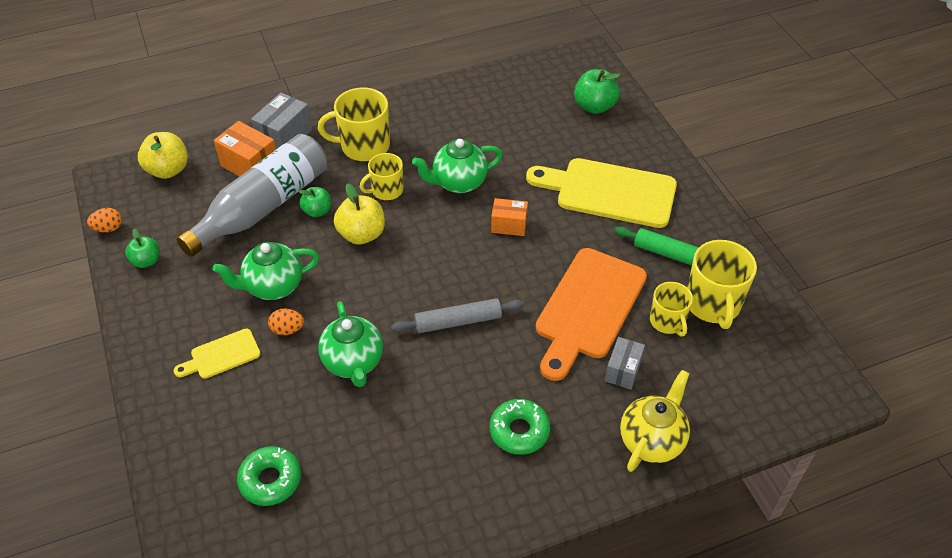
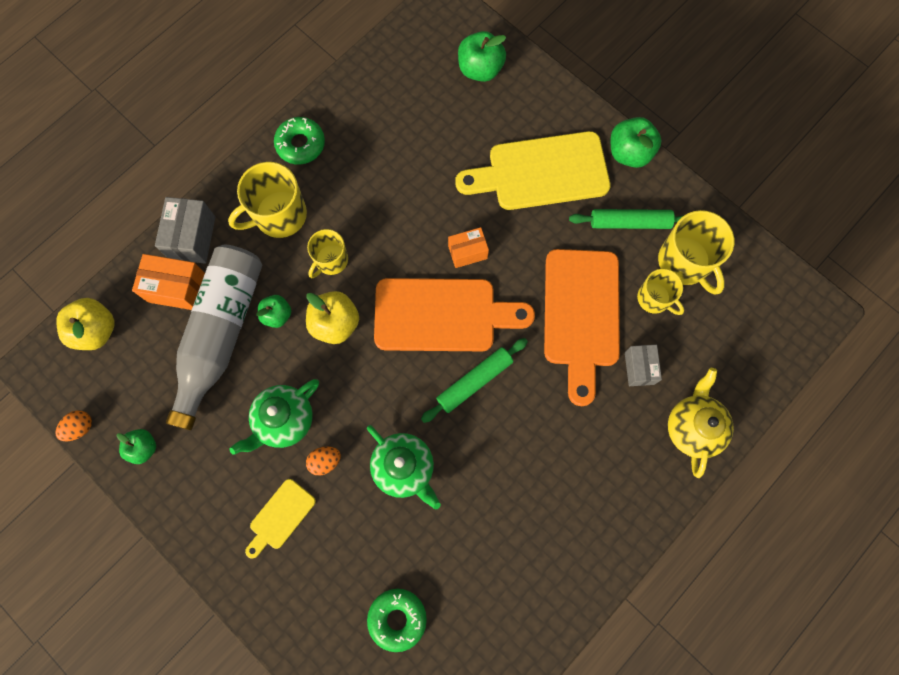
camera: 25 degrees left, 25 degrees up
(458, 183) = (395, 221): green teapot -> none
(458, 321) = (474, 382): grey rolling pin -> green rolling pin
(459, 262) = (442, 315): none -> orange cutting board
(519, 431) = (581, 470): green donut -> green donut (300, 144)
(700, 205) = (629, 153): none -> green apple

